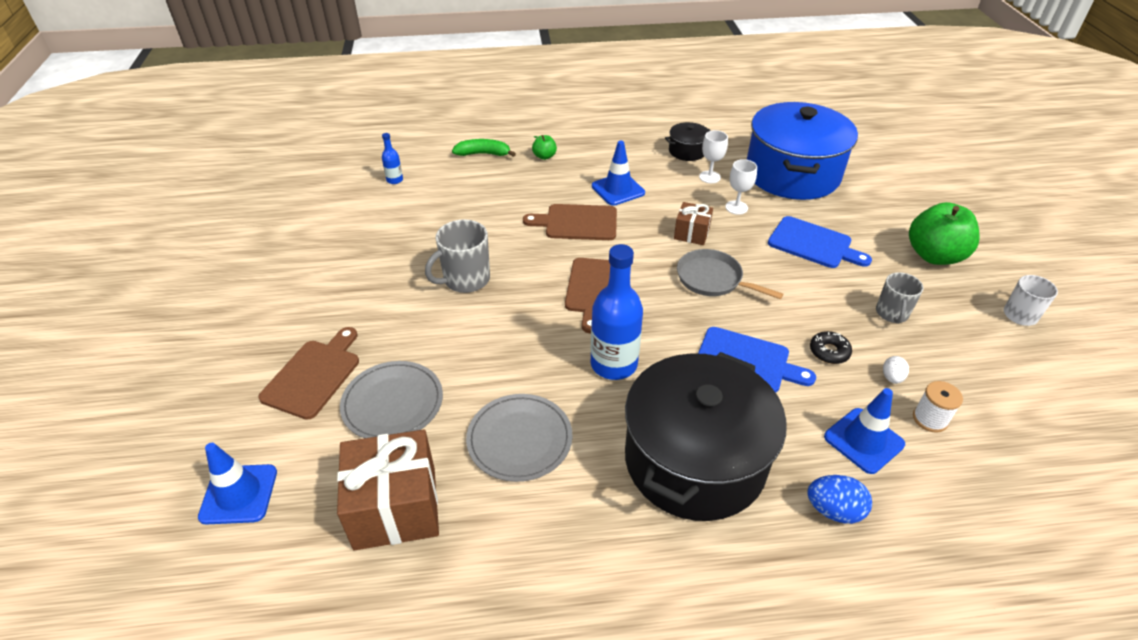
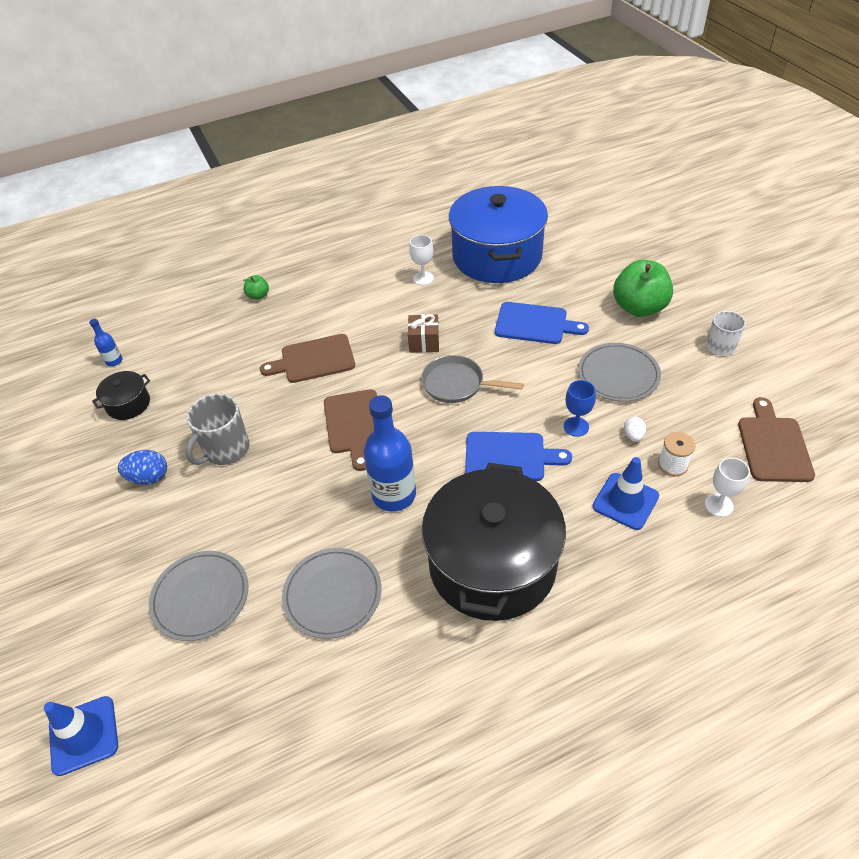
camera: 15 degrees left, 5 degrees up
(314, 375) = (111, 593): brown cutting board -> brown cutting board (773, 445)
(395, 507) = (241, 696): brown gift -> none
(483, 154) = (195, 308): green banana -> none
(618, 189) = (341, 314): blue traffic cone -> none
(687, 151) = (394, 256): black pot -> black pot (128, 404)
(736, 207) = (457, 304): white goblet -> white goblet (718, 505)
(829, 352) = (576, 426): black donut -> blue goblet
(833, 510) = (618, 572): blue egg -> blue egg (149, 477)
(892, 313) = (618, 374): grey mug -> grey plate

